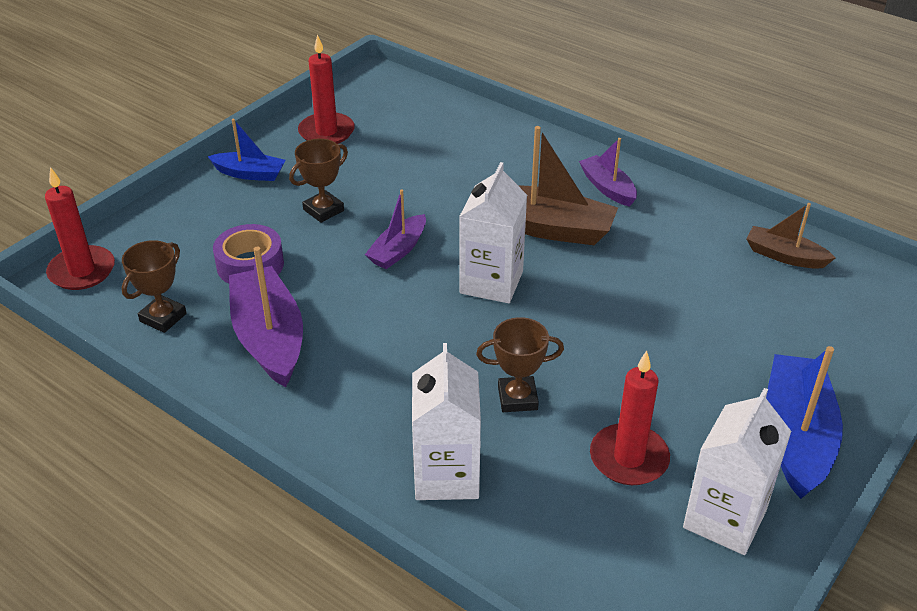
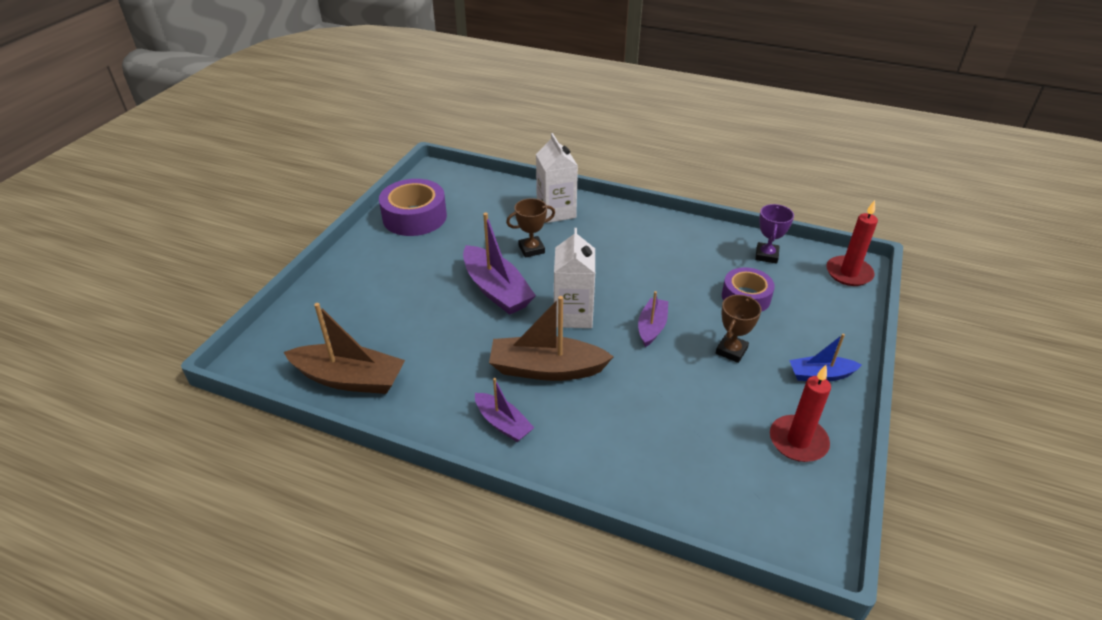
camera: 165 degrees right, 0 degrees up
(163, 317) = (766, 255): brown trophy -> purple trophy
(269, 338) = (693, 255): purple boat -> purple boat (496, 290)
(629, 458) = (464, 232): red candle -> none
(724, 519) = (414, 217): white carton -> purple tape
(784, 256) = (349, 379): brown boat -> brown boat, size x1.72
(796, 436) = (370, 257): blue boat -> none

